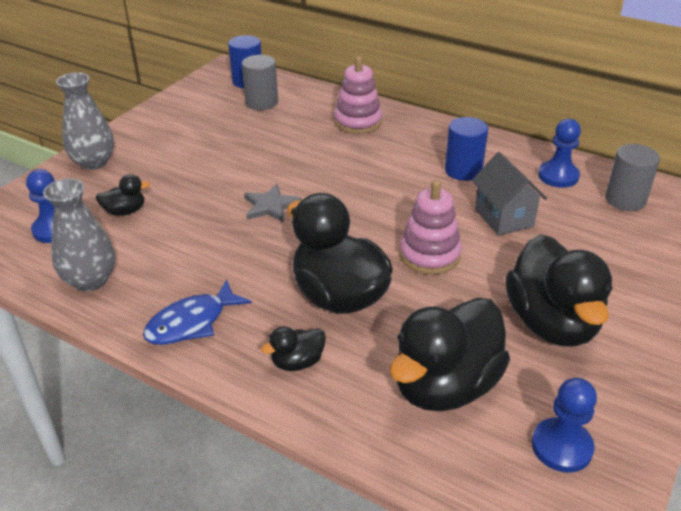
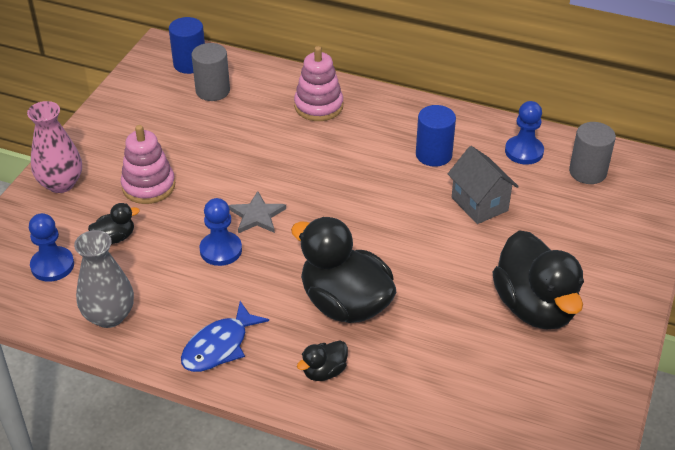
camera: 10 degrees left, 5 degrees up
(94, 162) = (61, 183): grey vase -> pink vase
(429, 255) = (418, 252): pink stacking toy -> pink stacking toy (148, 186)
(445, 386) = (454, 376): black duck -> none
(561, 447) = (555, 415): blue pawn -> blue pawn (221, 250)

